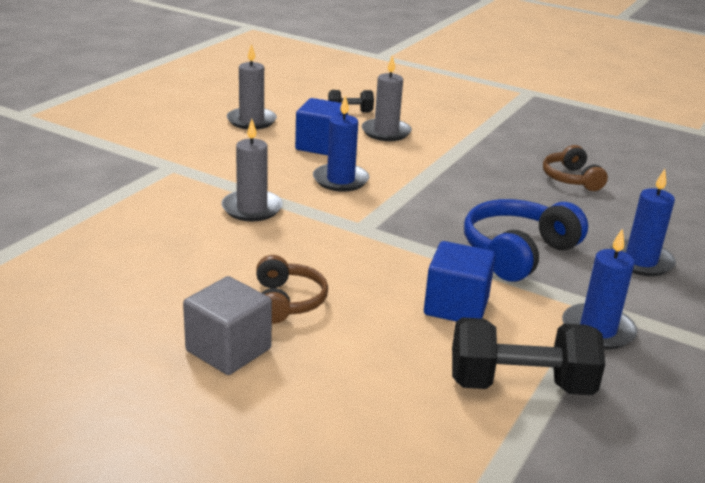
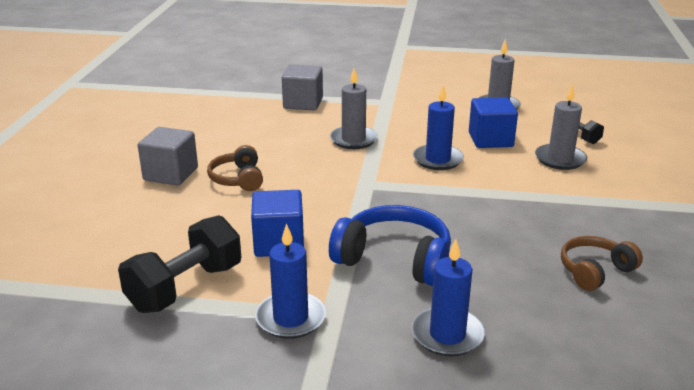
camera: 70 degrees right, 0 degrees up
(112, 212) = (303, 103): none -> grey cube
(287, 301) = (238, 179): brown headphones -> brown headphones turned 105 degrees clockwise
(520, 385) = (185, 287): black dumbbell -> black dumbbell turned 60 degrees clockwise

